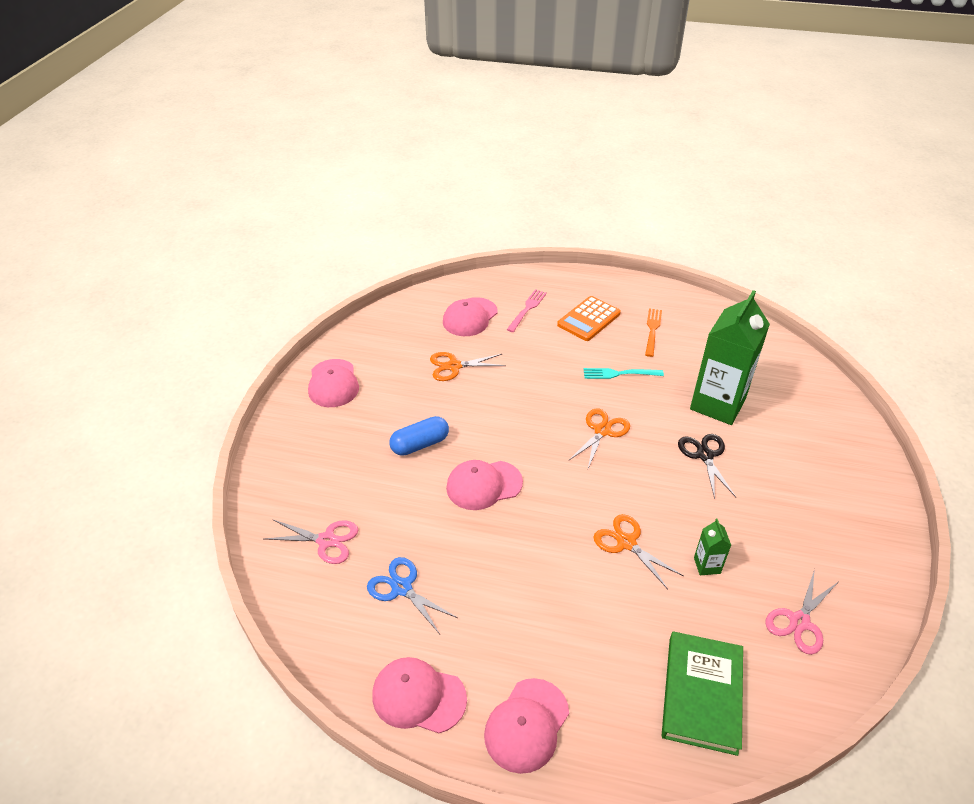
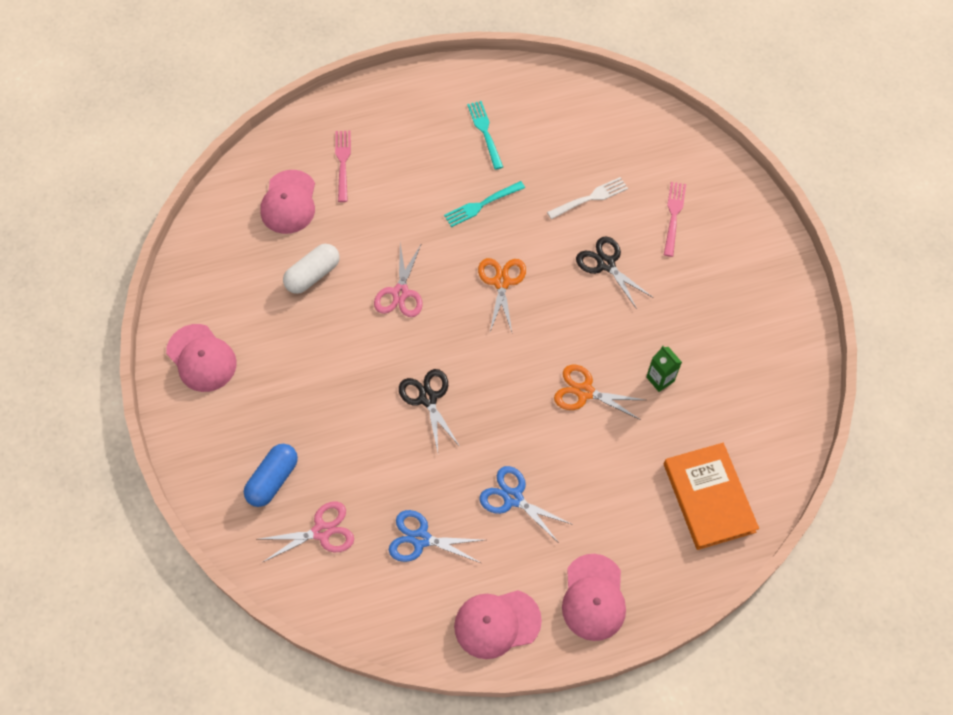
camera: 30 degrees left, 20 degrees up
(420, 444) = (339, 385): blue capsule -> blue capsule (273, 480)
(454, 366) = (313, 275): orange scissors -> white capsule
(484, 485) = (428, 398): pink cap -> black scissors
(505, 596) = (513, 498): none -> blue scissors
(589, 319) = (414, 147): orange calculator -> none
(652, 330) = (485, 132): orange fork -> turquoise fork
(702, 694) = (709, 497): green book -> orange book
(717, 404) = (590, 198): green carton -> white fork
(790, 446) = (673, 216): none -> pink fork
(799, 622) = (752, 394): pink scissors -> pink scissors (400, 293)

